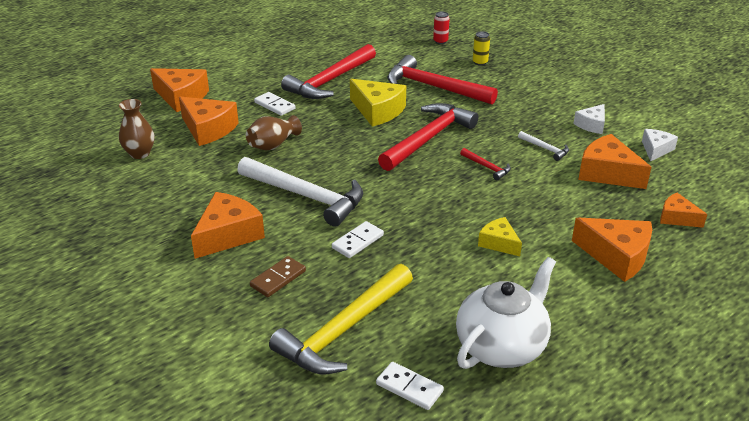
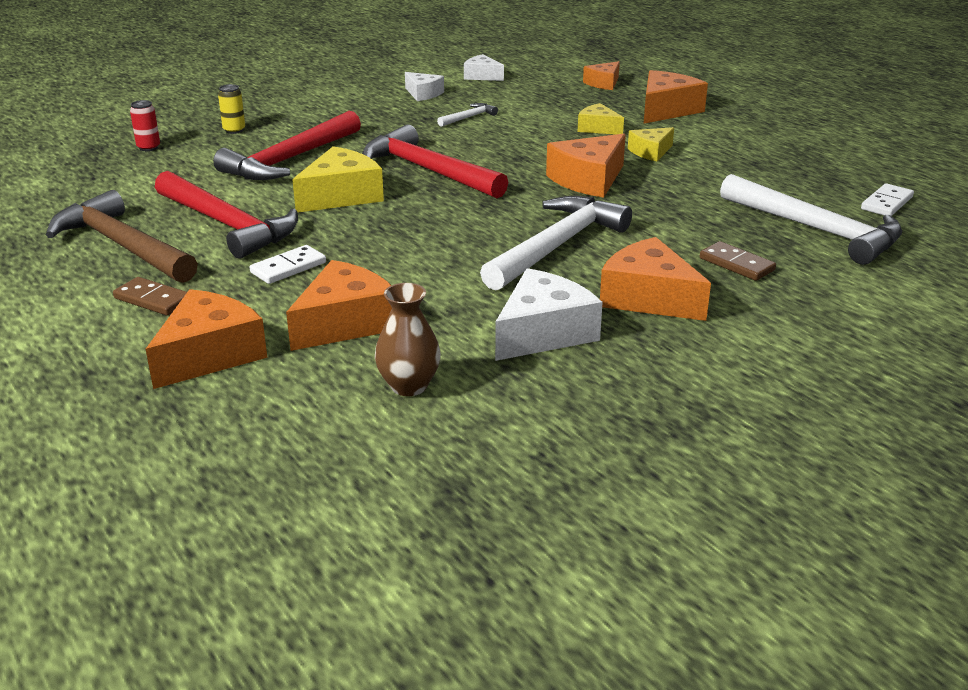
camera: 85 degrees left, 5 degrees down
(188, 193) = (543, 333): none -> white cheese
(239, 75) = (153, 299): none -> brown domino
(273, 145) = (414, 268): brown vase -> none
(301, 57) = (122, 245): none -> brown hammer
(343, 330) = (816, 230): yellow hammer -> white hammer
(357, 241) = (655, 218): white domino -> none
(487, 167) = (502, 146): red hammer -> none
(501, 346) = (812, 163): white teapot -> none
(547, 214) = (598, 128): none -> yellow cheese
(607, 173) = (523, 98): orange cheese -> orange cheese (588, 180)

